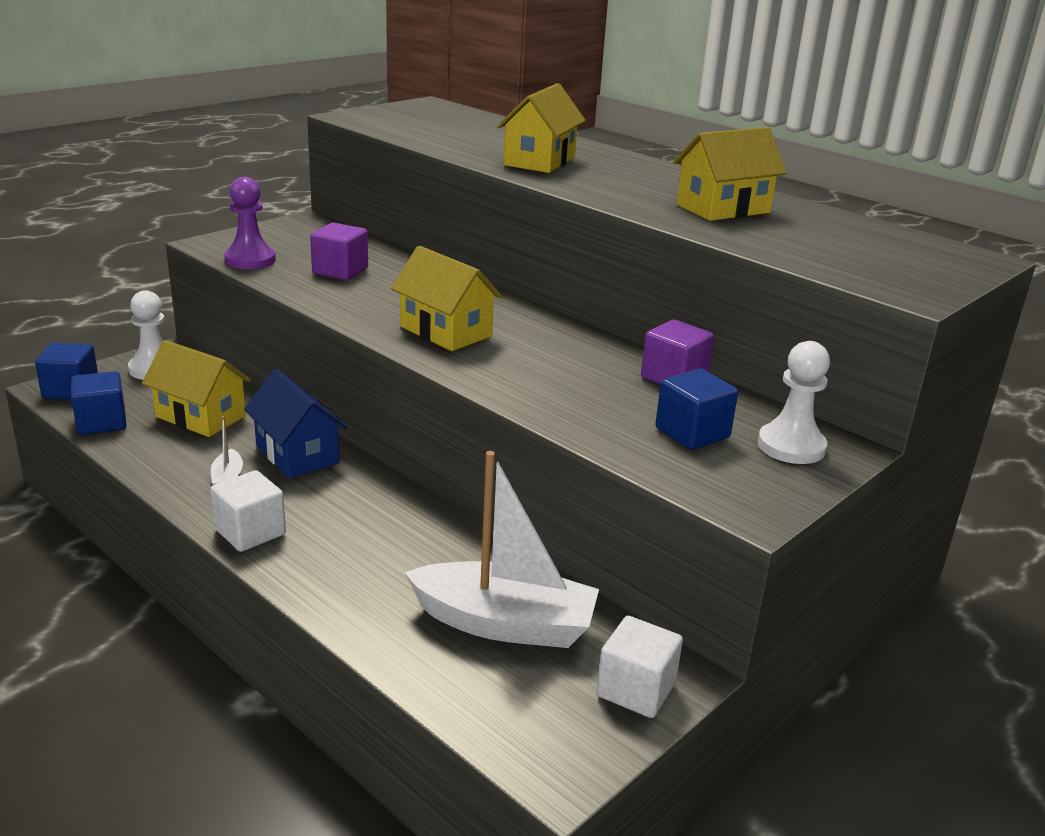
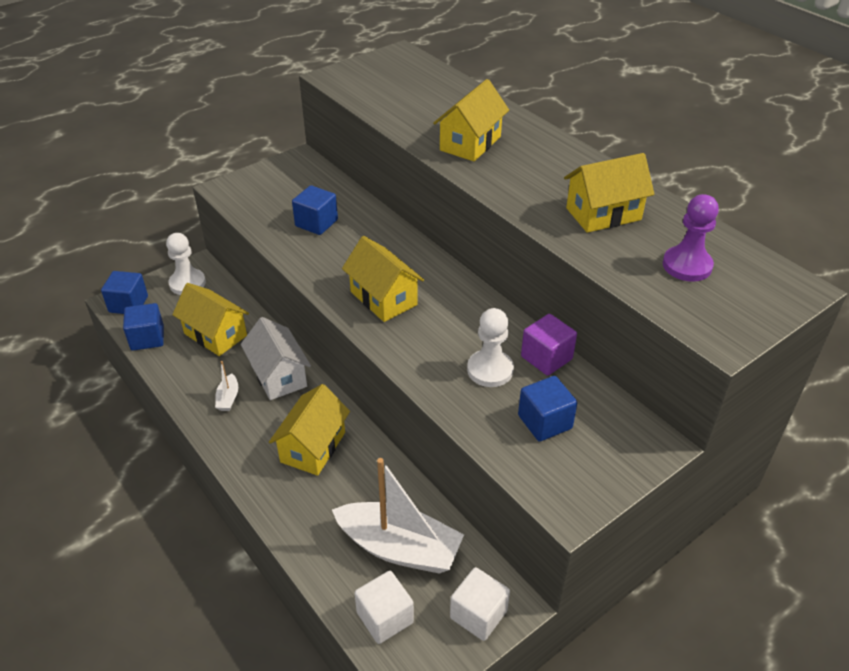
camera: 10 degrees right, 15 degrees up
(250, 260) = (251, 209): purple pawn -> purple pawn (687, 265)
(250, 532) = (238, 451): white cube -> white cube (385, 617)
(297, 454) = (278, 376): blue house -> white house
(340, 271) = (316, 223): purple cube -> blue cube
(359, 523) = (313, 447): none -> yellow house
(791, 446) = (617, 440): white pawn -> white pawn (490, 370)

